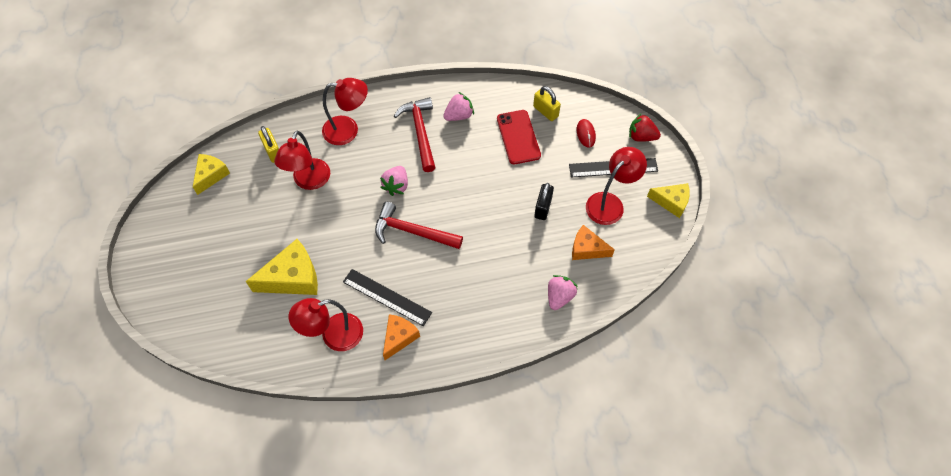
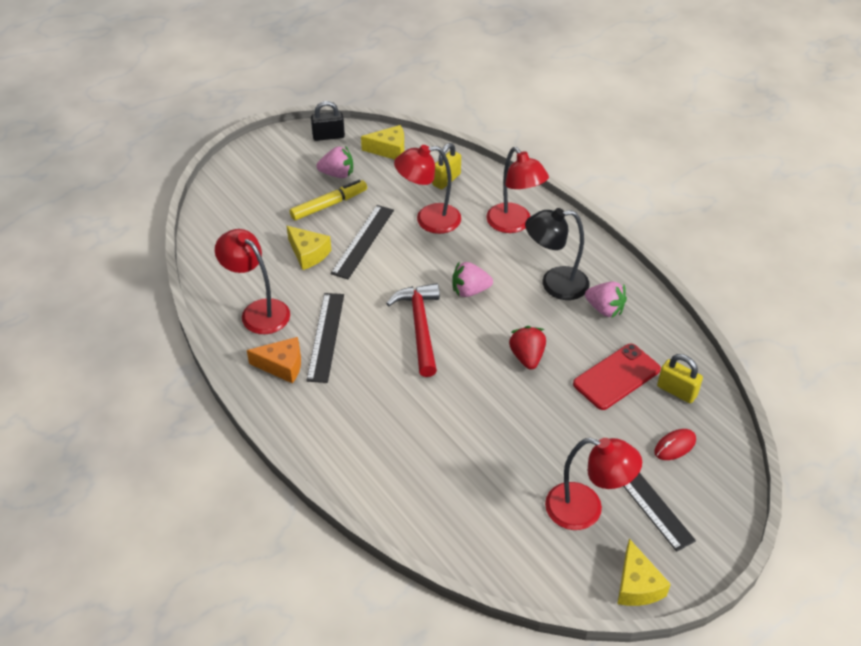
camera: 65 degrees right, 15 degrees down
(247, 242) = (329, 205): none -> yellow marker
(293, 278) = (308, 254): yellow cheese -> yellow cheese, size x0.63
(303, 234) = (363, 241): none -> black ruler
(420, 133) = (554, 284): red hammer -> black lamp
(543, 208) = (530, 438): black padlock -> black padlock (328, 136)
(545, 111) = (677, 391): yellow padlock -> yellow padlock turned 75 degrees counterclockwise
(559, 296) = (414, 500): pink strawberry -> pink strawberry (337, 174)
(587, 249) = (500, 507): orange cheese -> none
(641, 136) = (719, 512): red strawberry -> red strawberry (527, 357)

